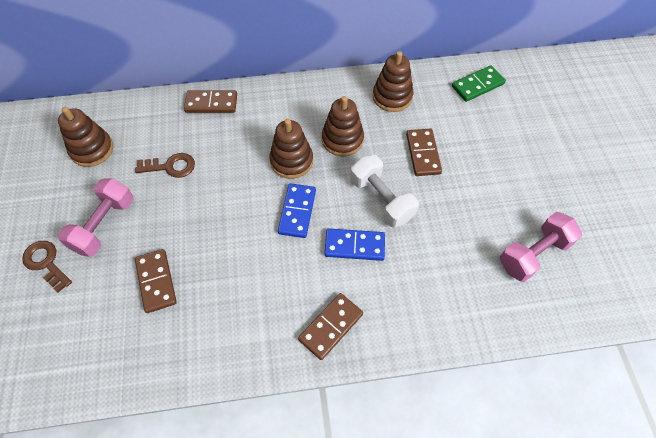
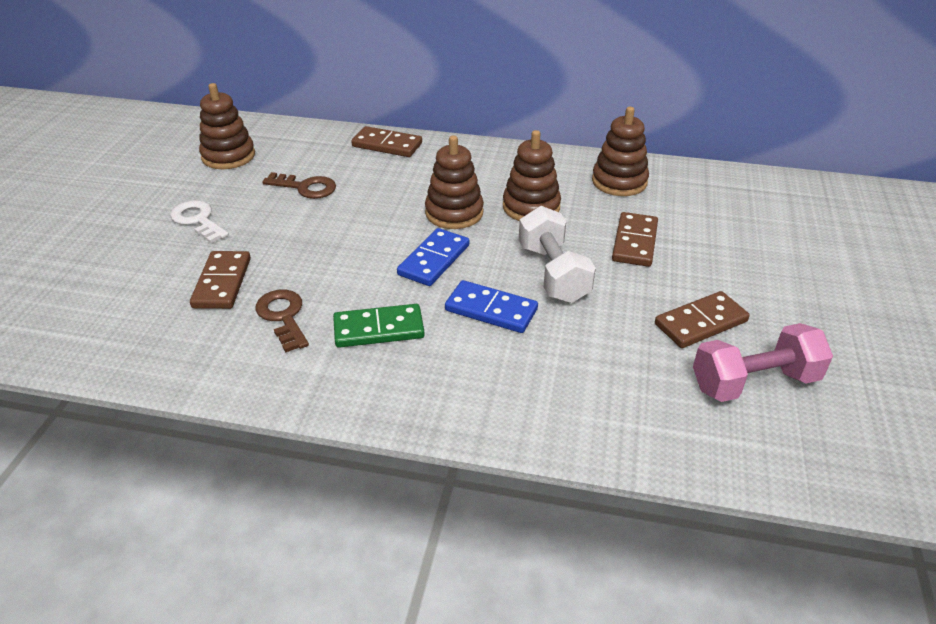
camera: 20 degrees right, 20 degrees down
(46, 263) = (113, 237): brown key -> brown key (283, 317)
(104, 225) = (198, 220): pink dumbbell -> white key
(331, 326) = (412, 382): brown domino -> brown domino (700, 323)
(477, 85) = (746, 193): green domino -> green domino (378, 329)

